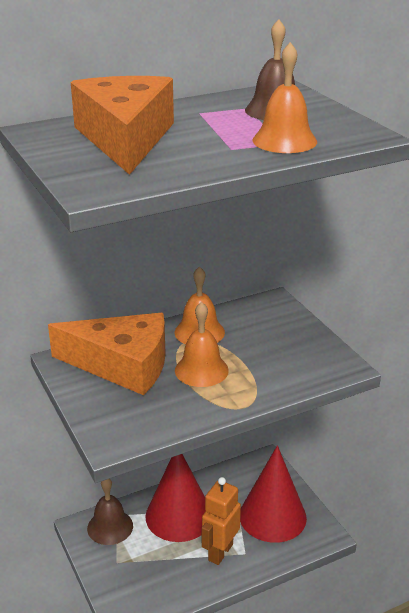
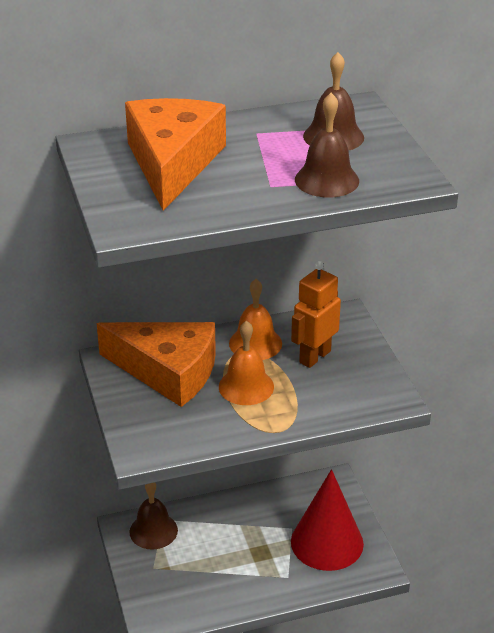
camera: 10 degrees right, 5 degrees up
(179, 515) = (227, 528): red cone -> none
(220, 552) = (262, 572): orange robot -> orange robot (314, 356)
(284, 140) = (327, 180): orange bell -> brown bell

